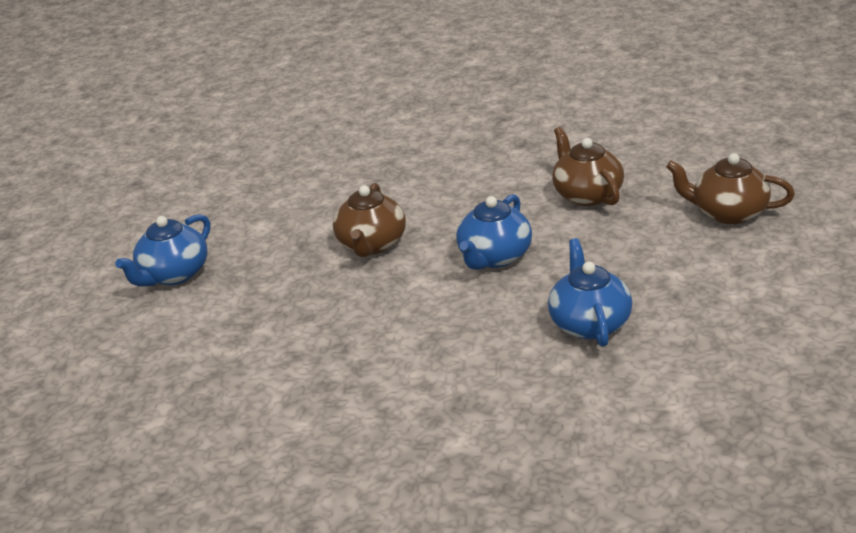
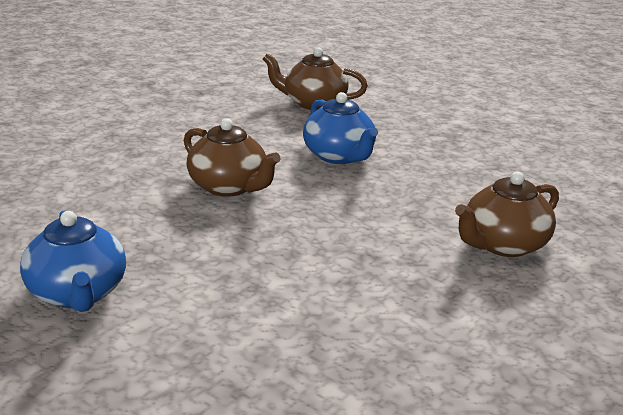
camera: 60 degrees left, 5 degrees down
(589, 323) = (480, 163): blue teapot -> none
(728, 213) = (413, 85): brown teapot -> brown teapot (503, 245)

